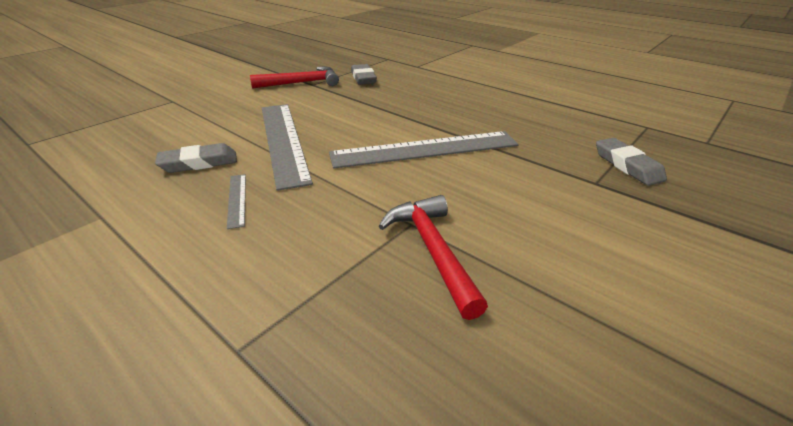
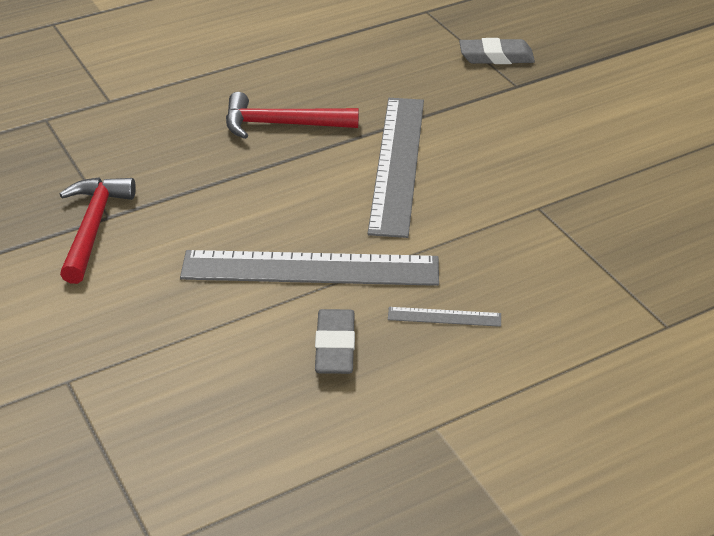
camera: 70 degrees left, 5 degrees up
(363, 78) = (122, 162): grey eraser -> none
(433, 251) = (583, 205): red hammer -> red hammer (282, 124)

